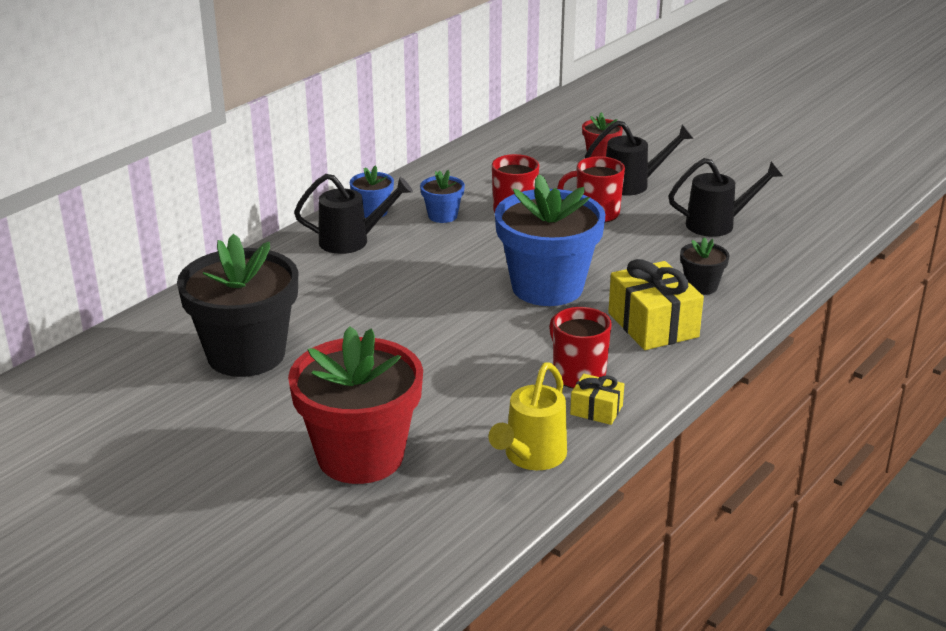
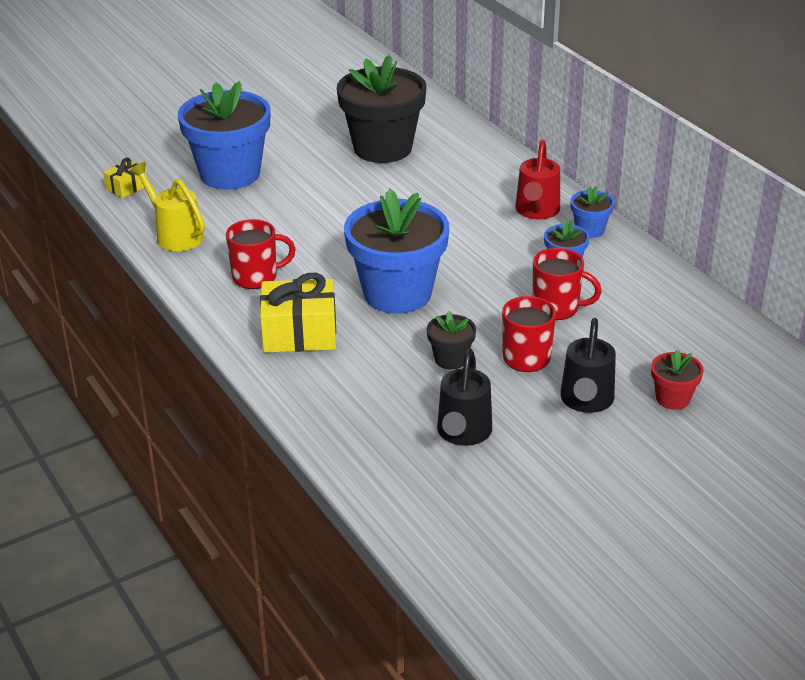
camera: 110 degrees right, 5 degrees up
(351, 241) = (536, 211): black watering can -> red watering can
(360, 456) = (230, 174): red flower pot -> blue flower pot
(596, 410) = (205, 274): yellow gift -> yellow gift (127, 187)
(701, 286) = (345, 381): black flower pot -> black flower pot (450, 359)

